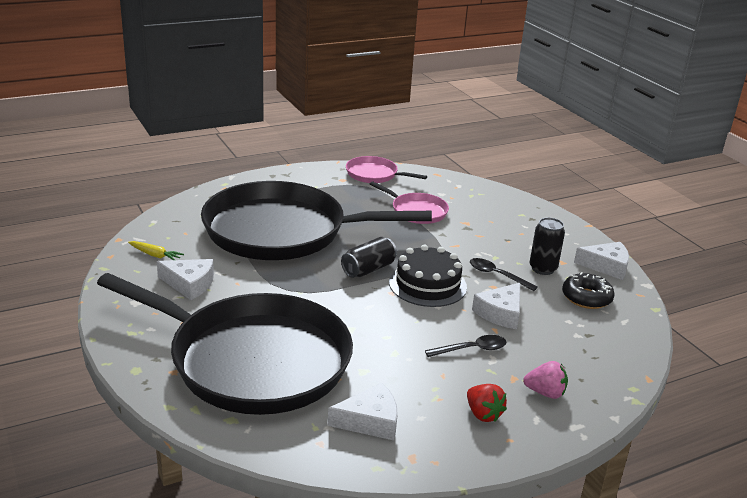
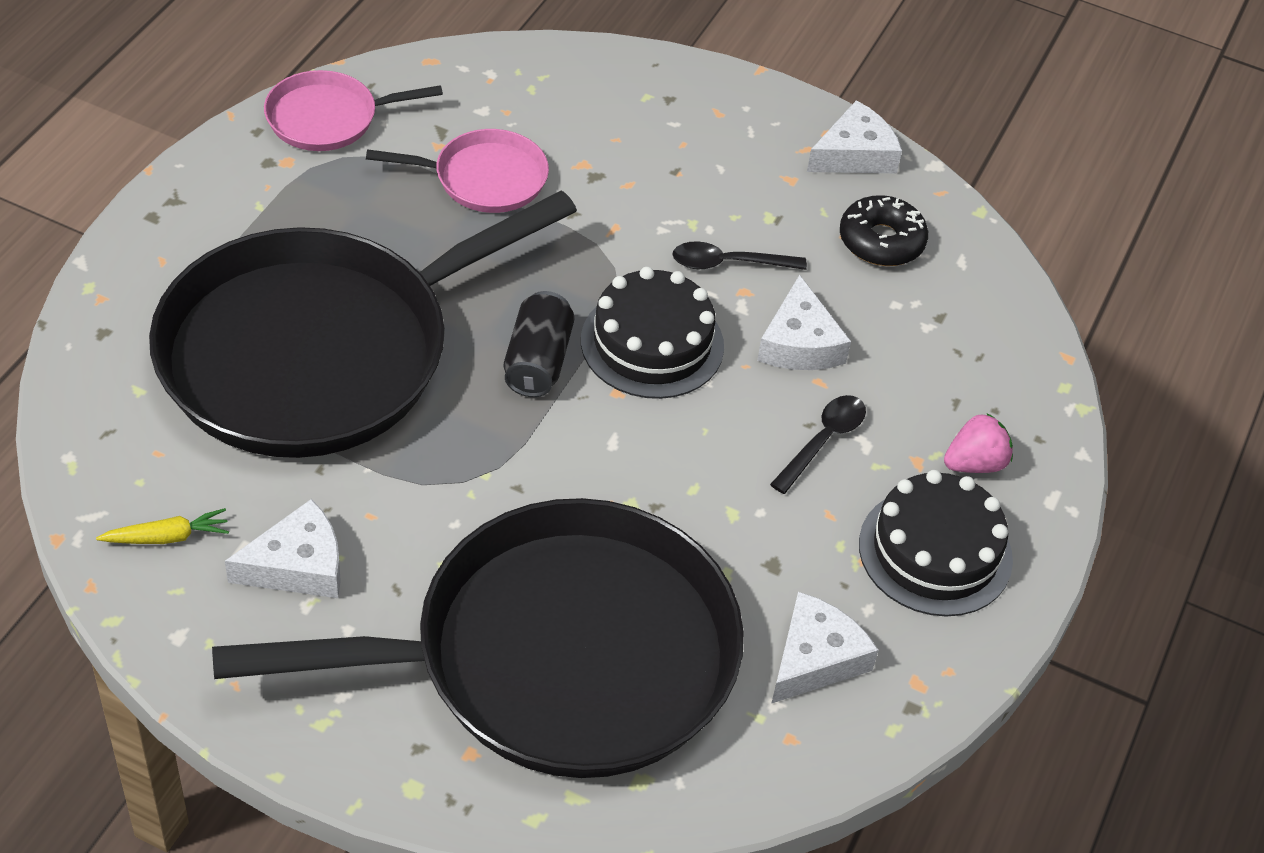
camera: 40 degrees left, 20 degrees up
(483, 414) = (935, 551): red strawberry -> black cake
(543, 269) = (777, 211): black can -> none

